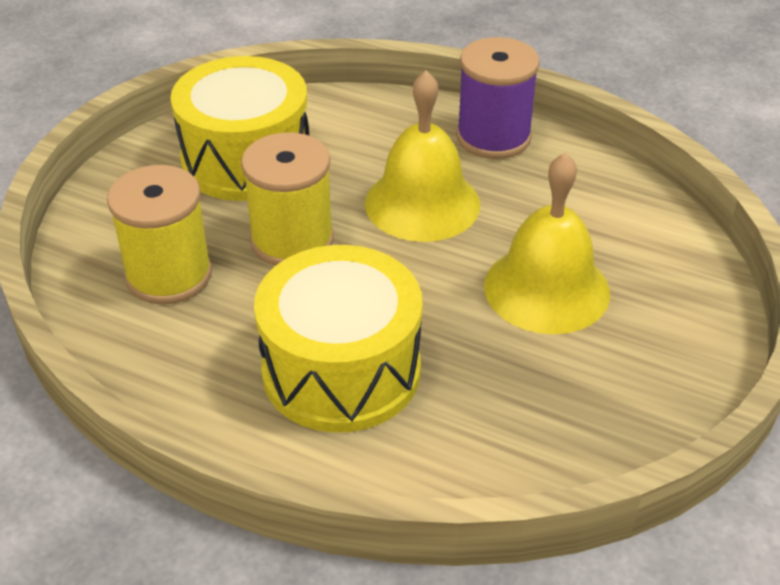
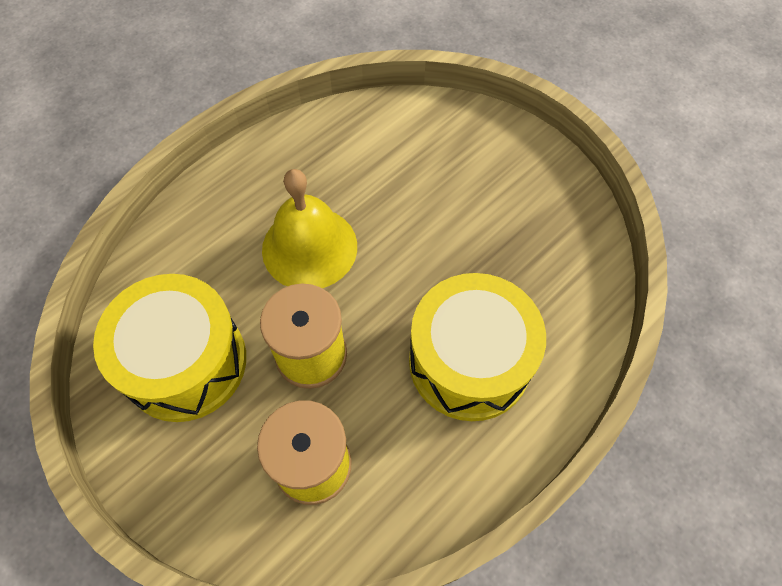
camera: 70 degrees left, 20 degrees up
(493, 137) = (253, 172): purple spool -> none
(546, 289) = (435, 204): yellow bell -> none

